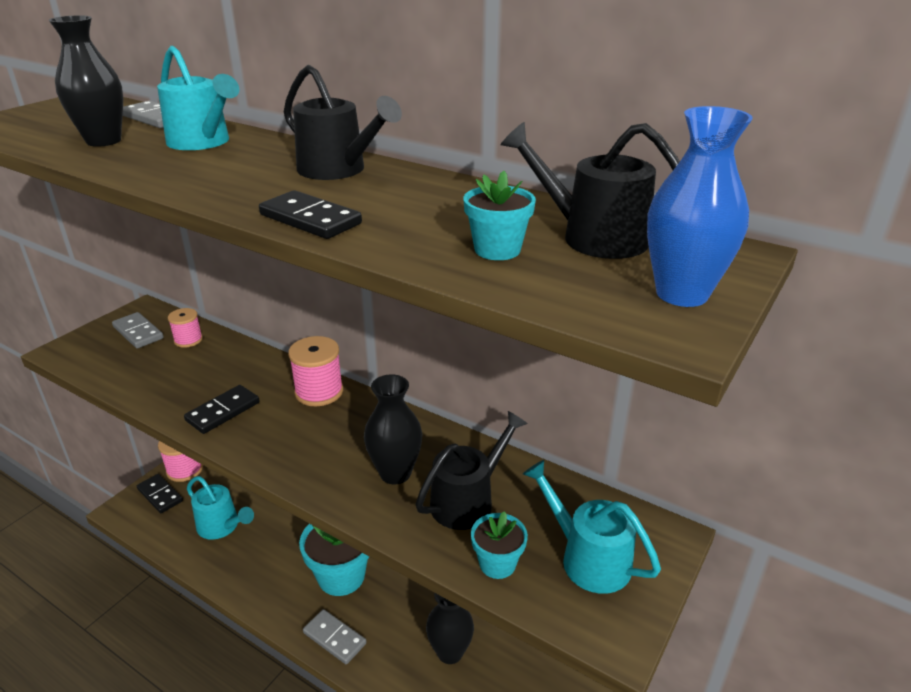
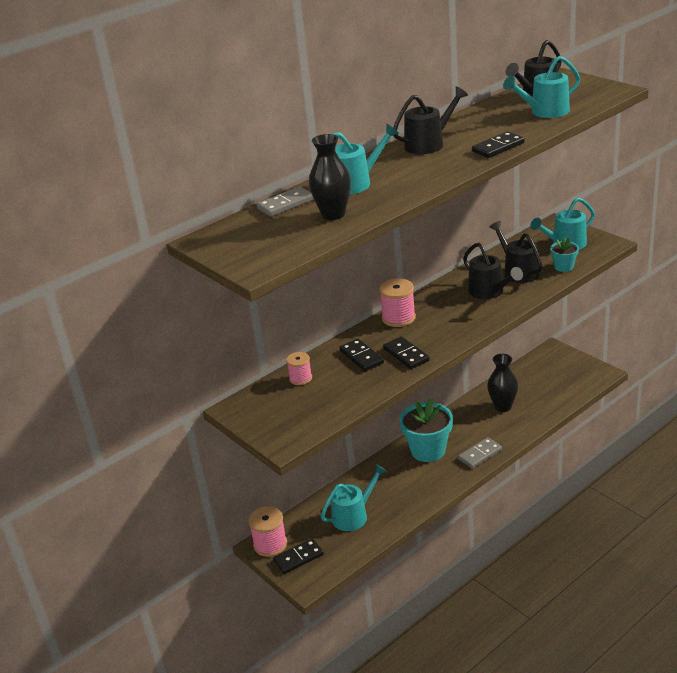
camera: 70 degrees left, 0 degrees up
(138, 333) = (275, 405): grey domino -> none
(225, 376) = (361, 357): none -> black domino
(395, 473) = (489, 292): black vase -> black watering can
(497, 250) = (544, 112): turquoise flower pot -> turquoise watering can
(682, 294) = (591, 86): blue vase -> none

